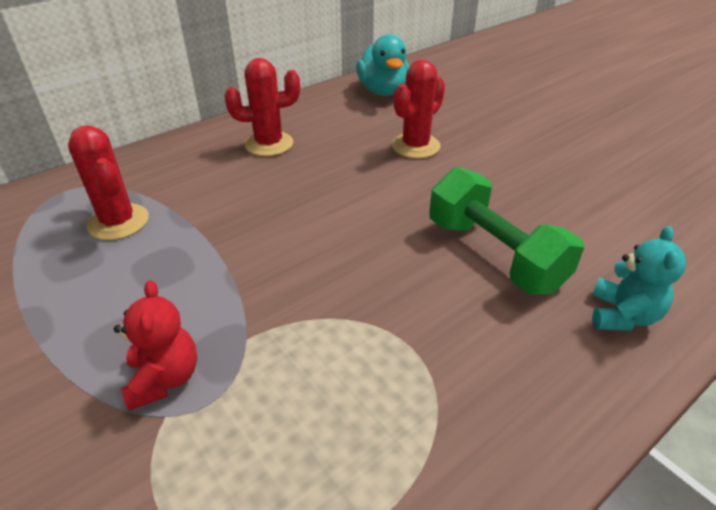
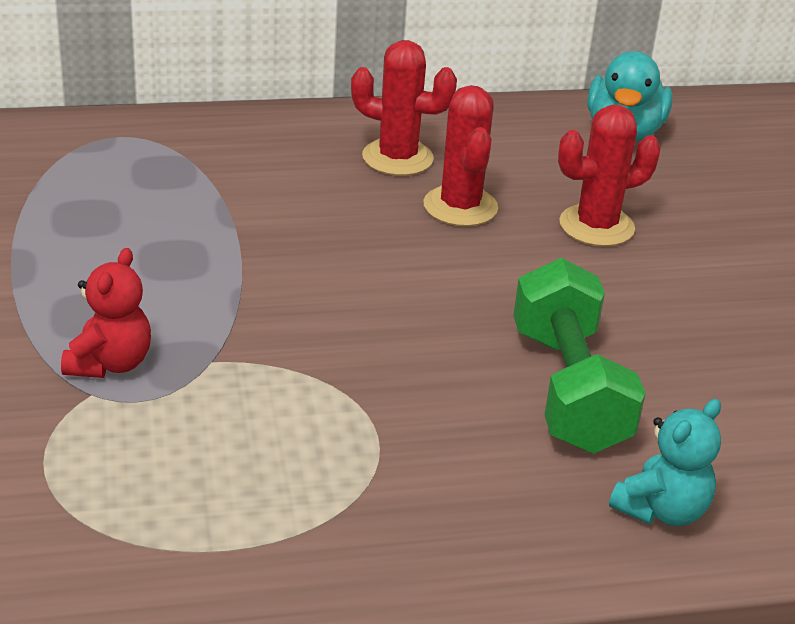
camera: 25 degrees right, 5 degrees down
(118, 222) = (156, 193): red cactus -> red cactus (460, 206)

